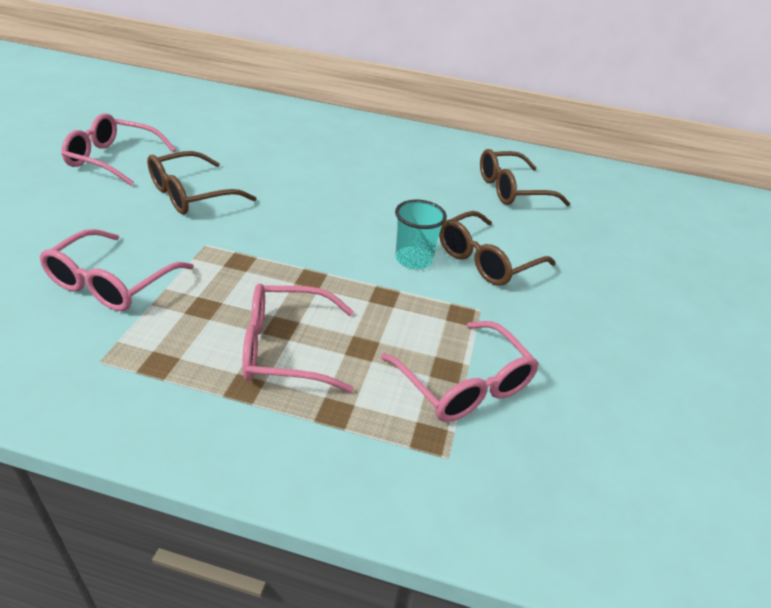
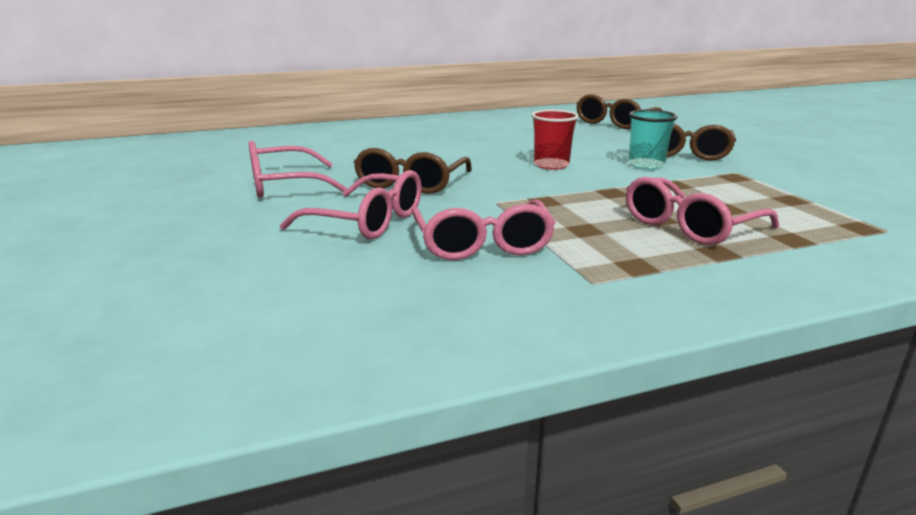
camera: 30 degrees left, 15 degrees down
(333, 222) = (551, 165): none -> red cup
(465, 385) = (815, 201): pink glasses -> pink glasses (368, 221)

